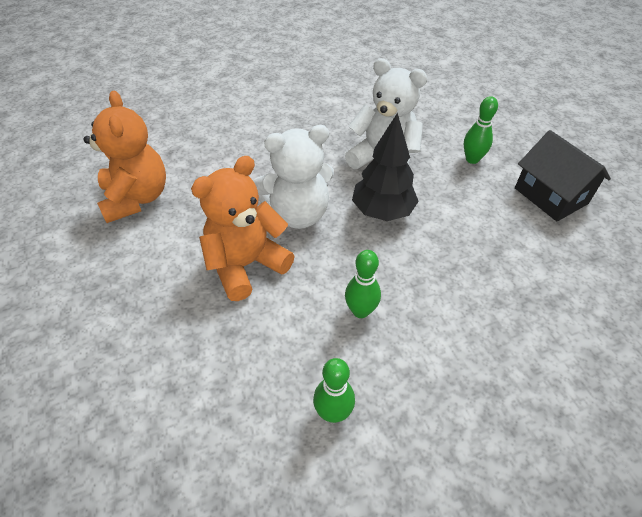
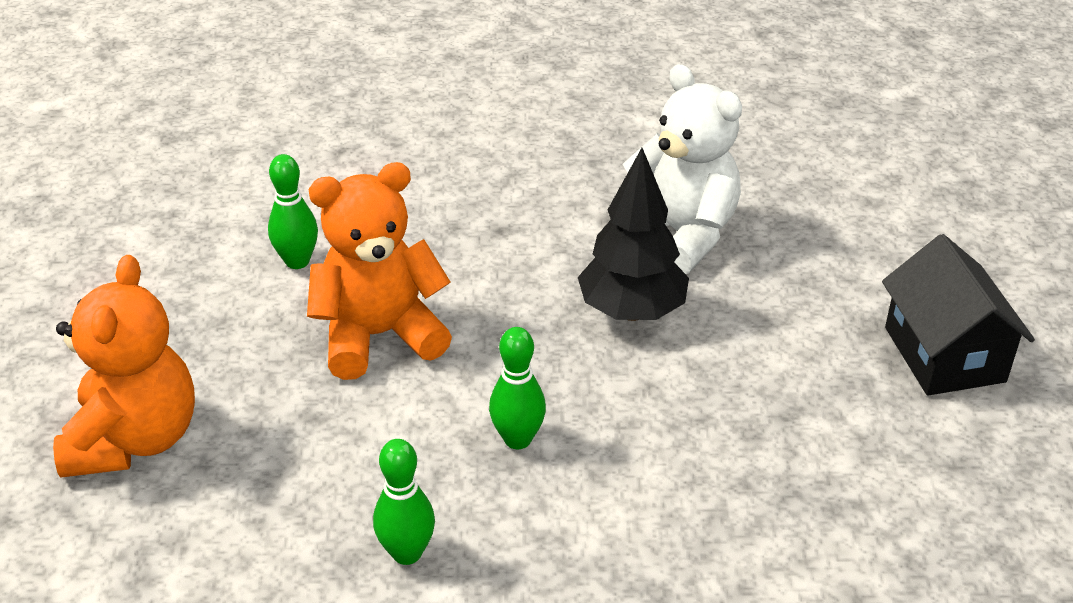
camera: 20 degrees right, 10 degrees down
(136, 198) = (263, 207): orange teddy bear -> orange teddy bear (134, 439)
(297, 214) = (493, 283): white teddy bear -> none
(472, 159) = (838, 266): green bowling pin -> green bowling pin (297, 261)

